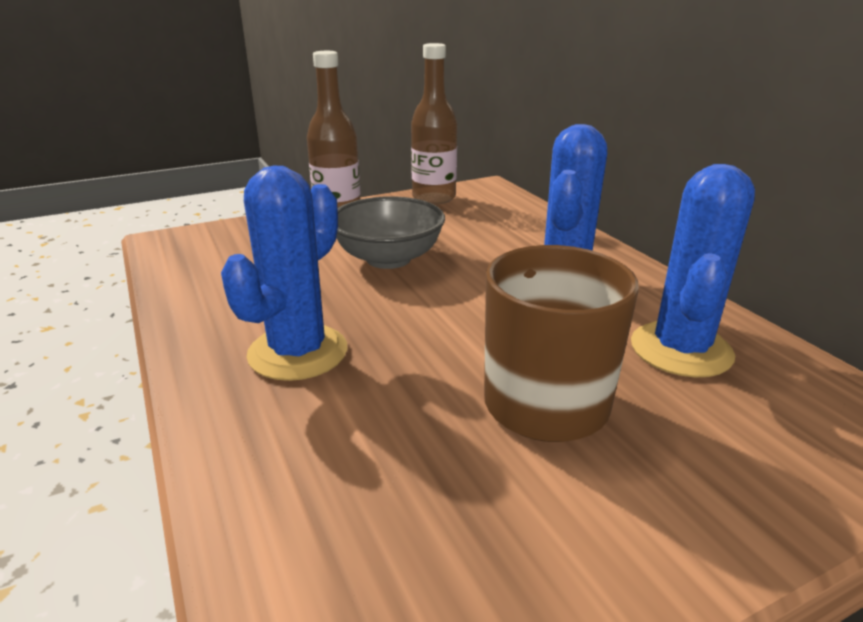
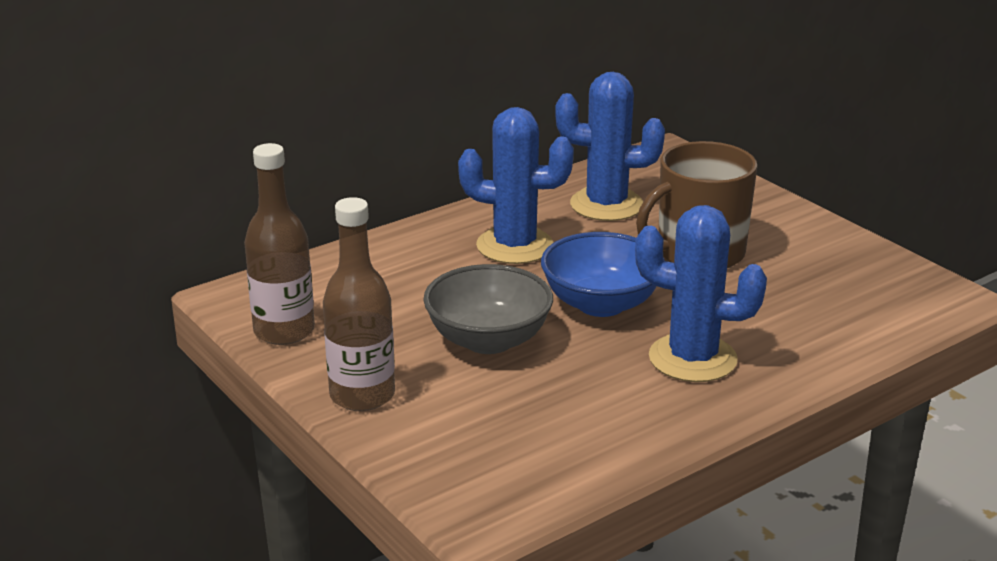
camera: 100 degrees left, 0 degrees up
(431, 315) = (601, 304): none -> blue bowl

